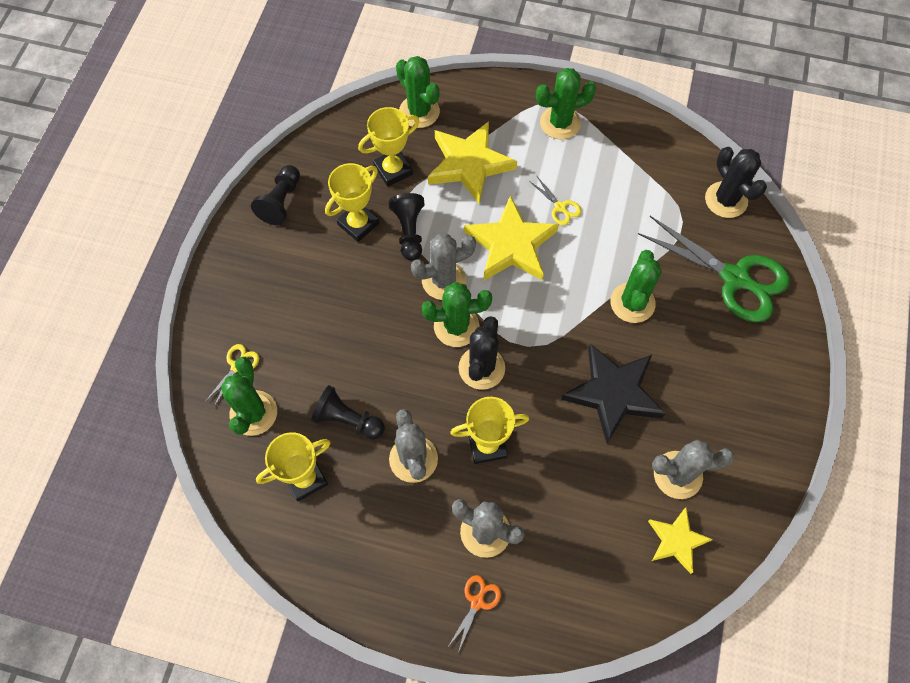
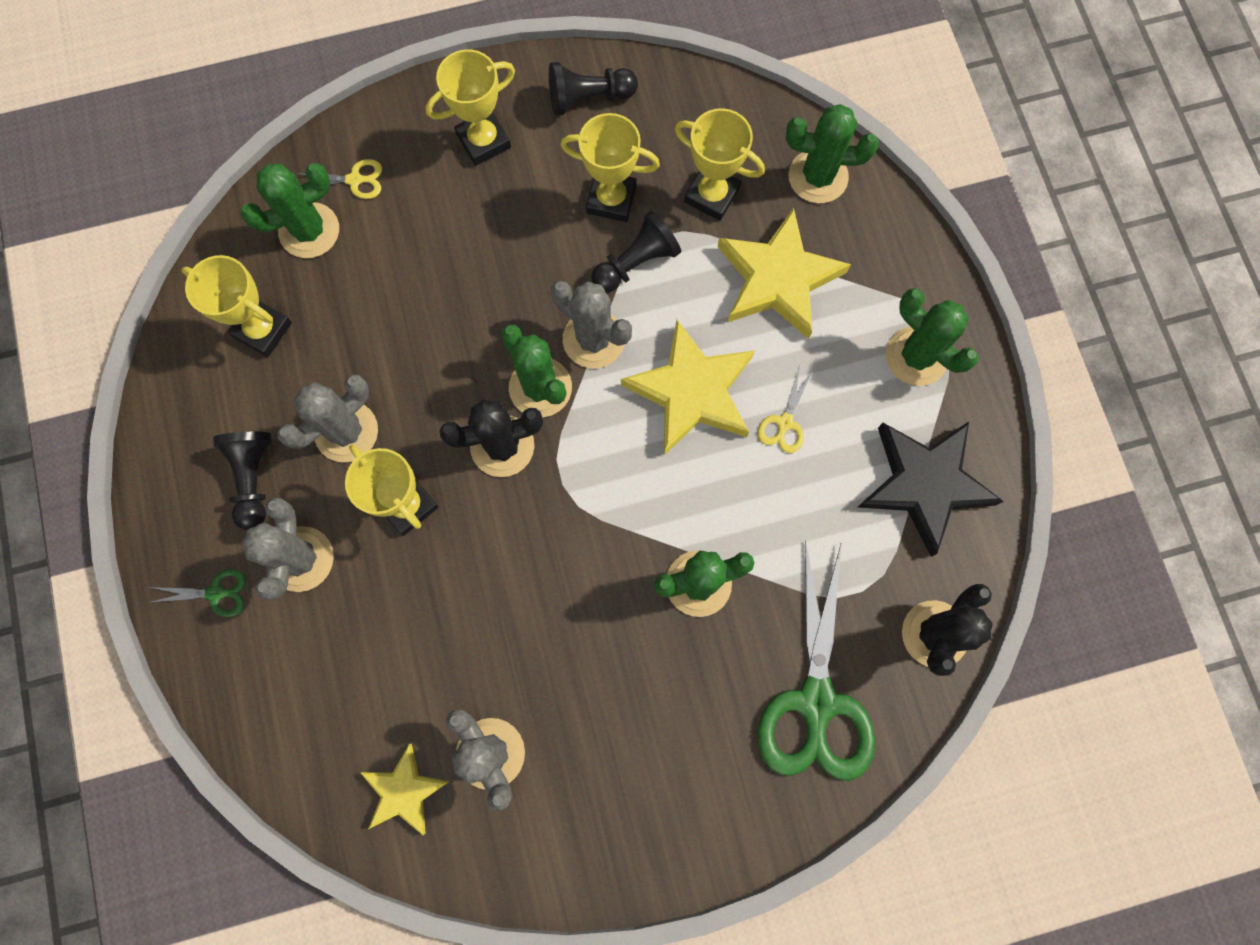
camera: 60 degrees right, 10 degrees up
(266, 275) = (483, 141): none -> yellow trophy
(348, 420) = (355, 334): black pawn -> black pawn (253, 479)
(419, 111) = (818, 177): green cactus -> green cactus turned 75 degrees clockwise
(477, 602) = (216, 593): orange scissors -> green scissors
(613, 393) = (556, 620): black star -> black star (924, 484)

